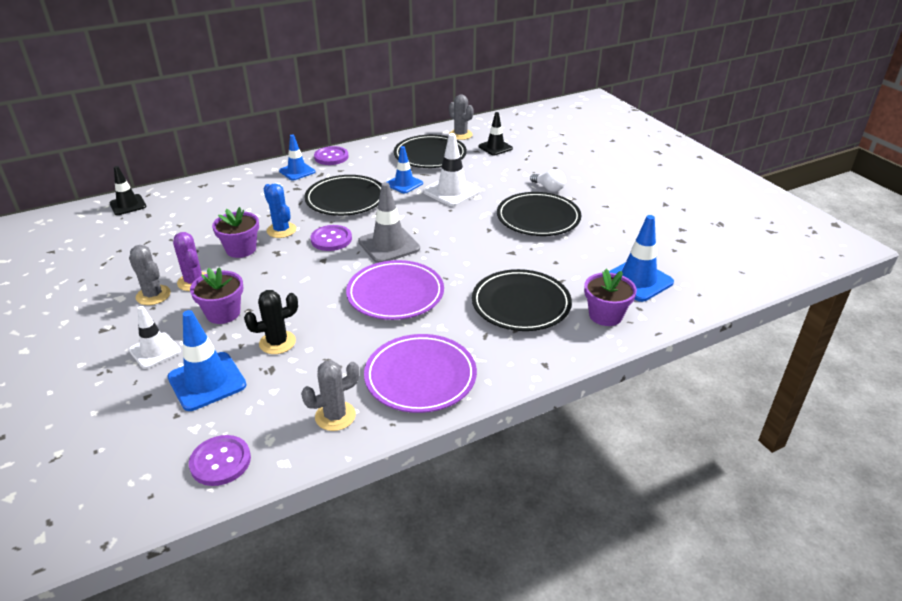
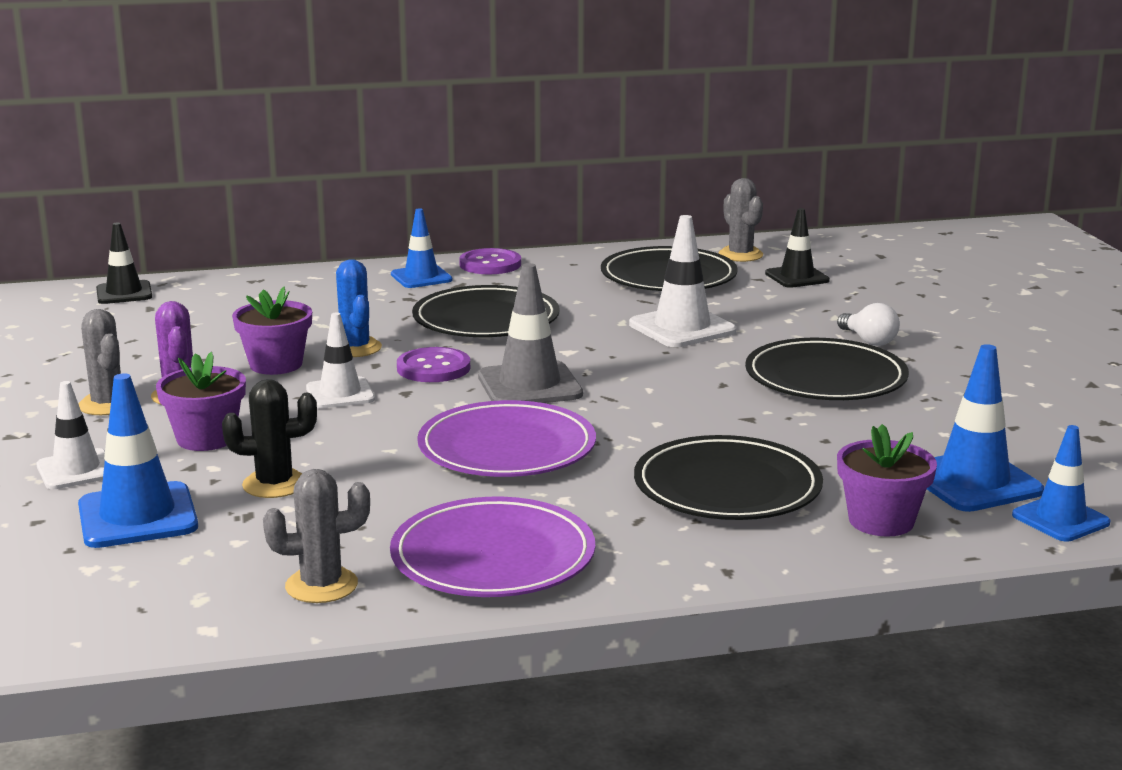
camera: 15 degrees right, 15 degrees down
(220, 462) = (109, 613): purple button -> none
(287, 266) = (340, 394): none -> white traffic cone
(404, 184) = (600, 310): blue traffic cone -> blue traffic cone (1060, 519)

